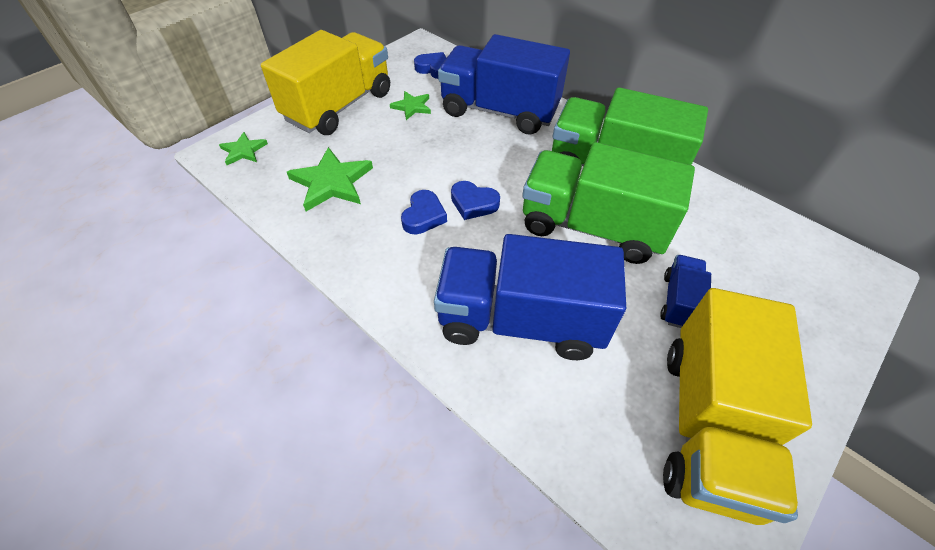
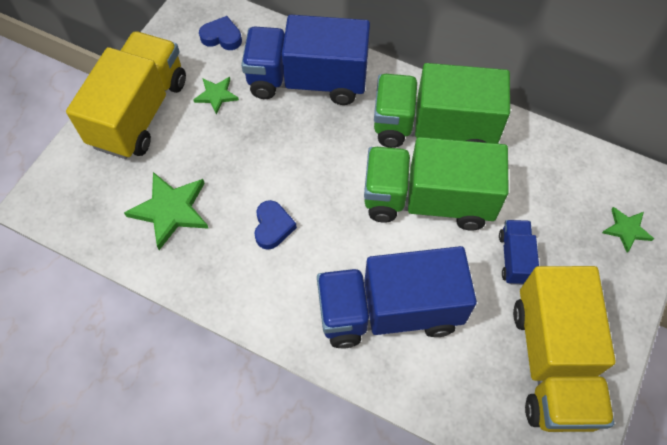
camera: 15 degrees left, 10 degrees up
(243, 151) = (64, 194): green star -> green star (626, 229)
(473, 203) = (315, 201): blue heart -> none

